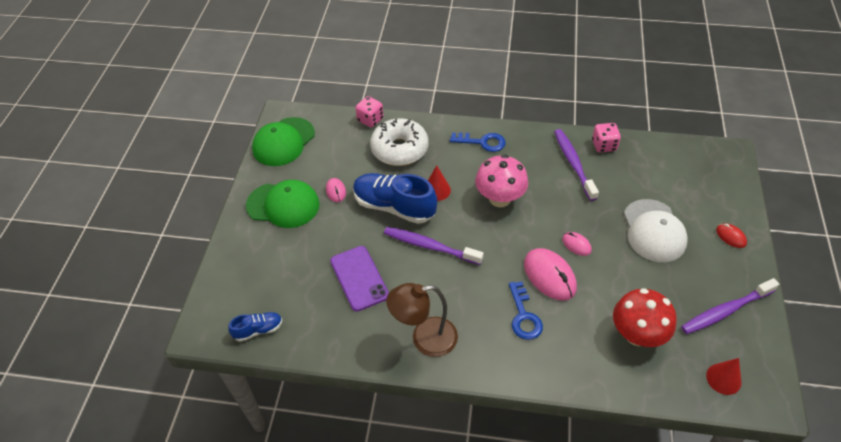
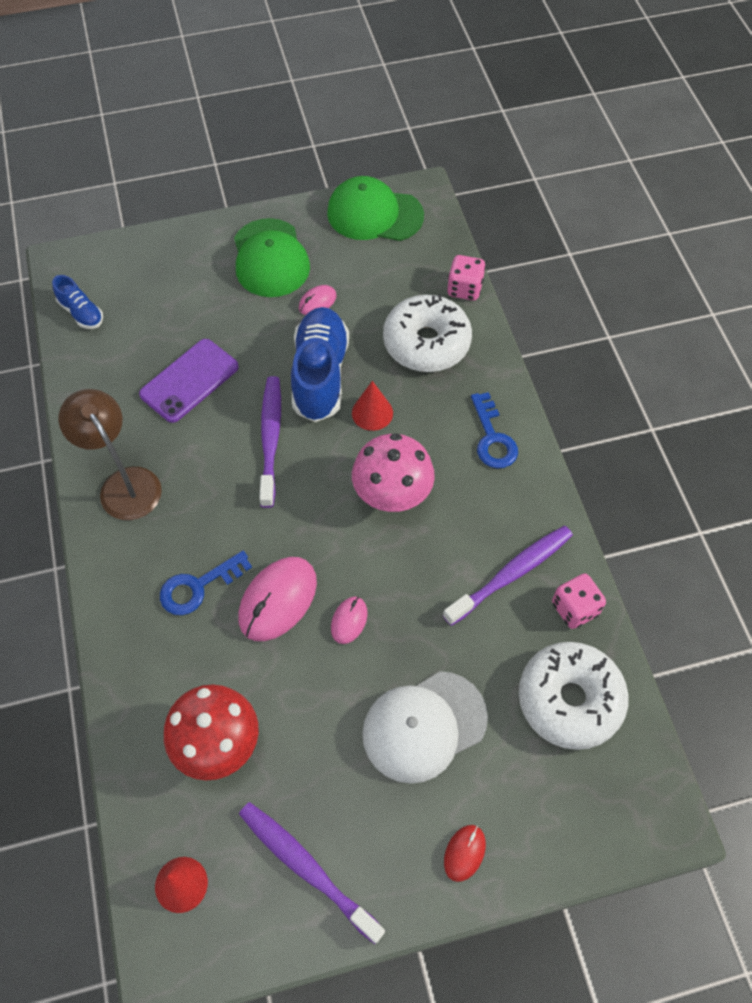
camera: 65 degrees right, 10 degrees up
(656, 165) = (569, 699): none -> white donut

